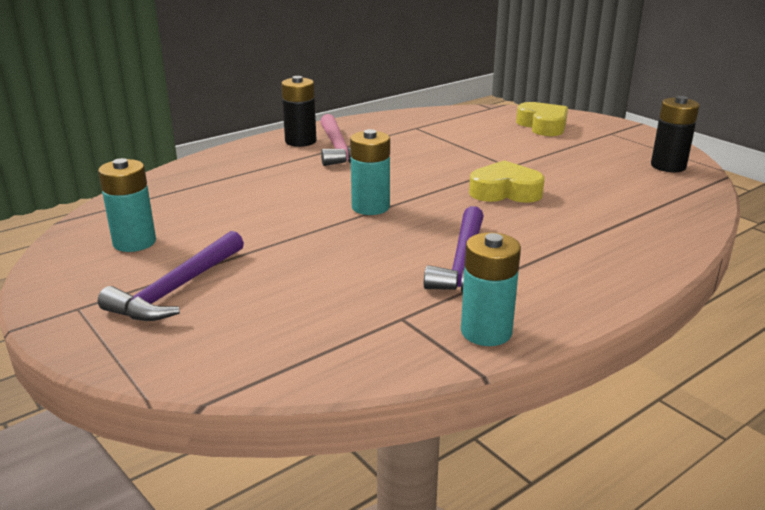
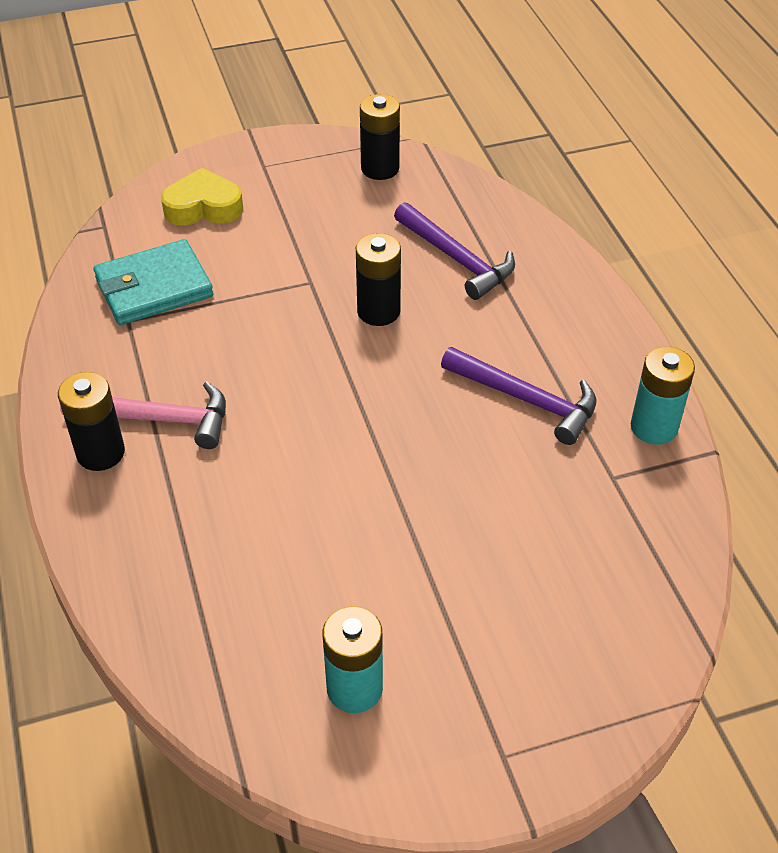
camera: 70 degrees left, 20 degrees up
(176, 289) = (494, 654): purple hammer -> purple hammer (457, 259)
(370, 207) = (363, 436): turquoise battery -> none
(451, 128) = (154, 287): none -> turquoise wallet
(505, 191) = (378, 311): yellow heart -> black battery

